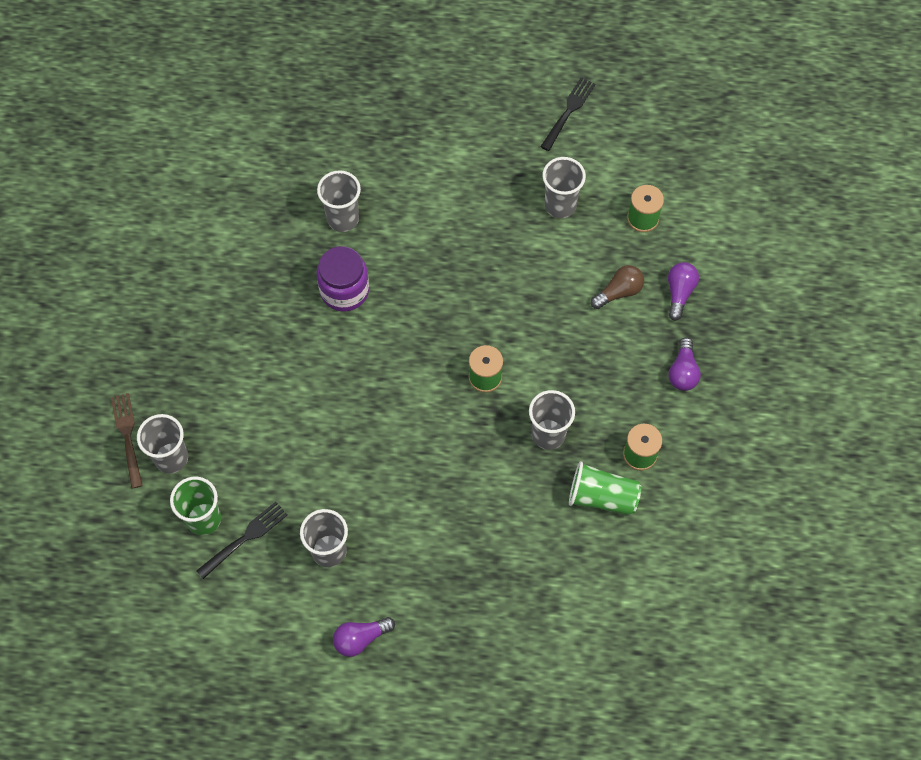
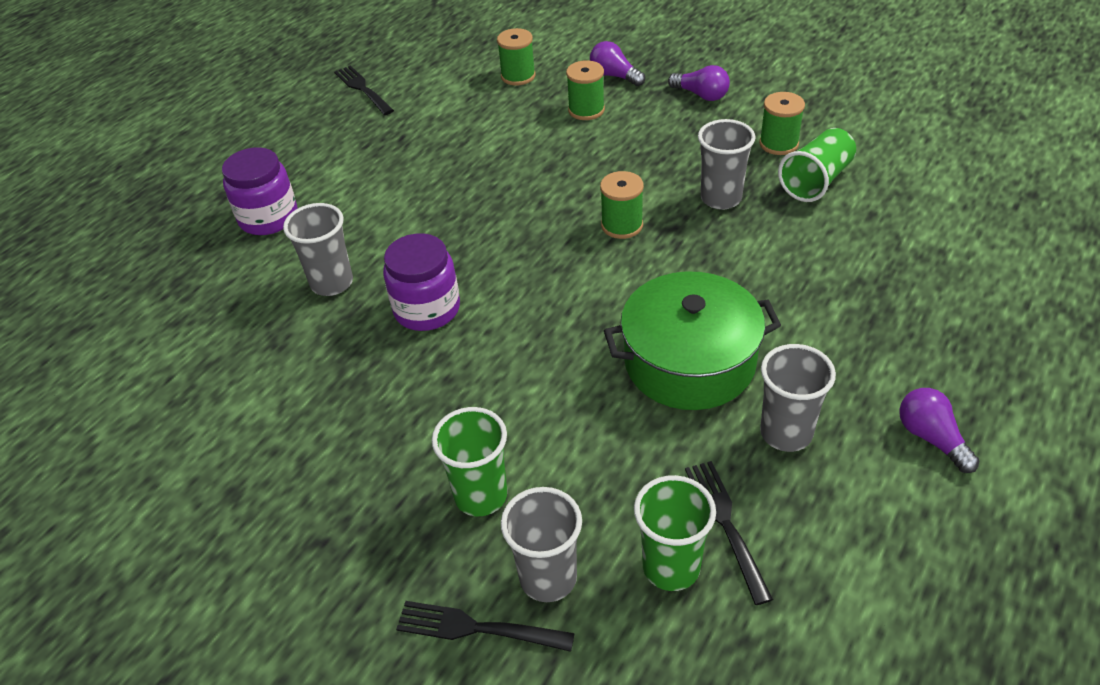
camera: 60 degrees left, 20 degrees down
(127, 436) = (477, 628): brown fork -> black fork
(210, 397) = (481, 496): none -> green cup
(361, 638) = (931, 438): purple light bulb -> purple light bulb turned 150 degrees clockwise
(366, 473) = (689, 362): none -> green pot
(388, 139) = (268, 218): none -> purple jar
(560, 205) = (460, 121): grey cup -> none
(619, 292) = (586, 110): brown light bulb -> green spool

